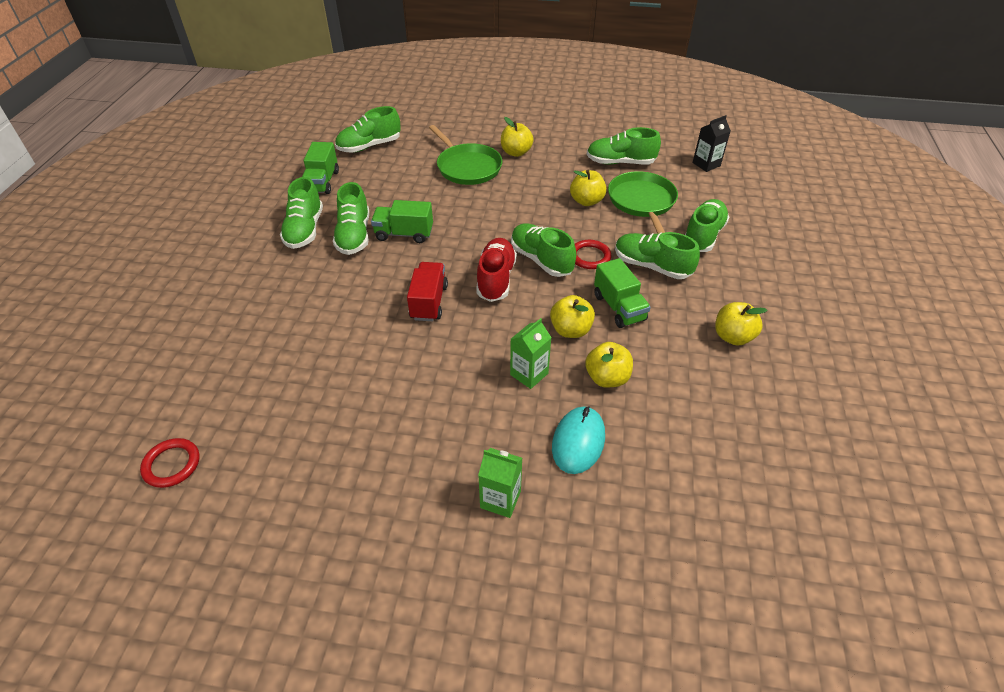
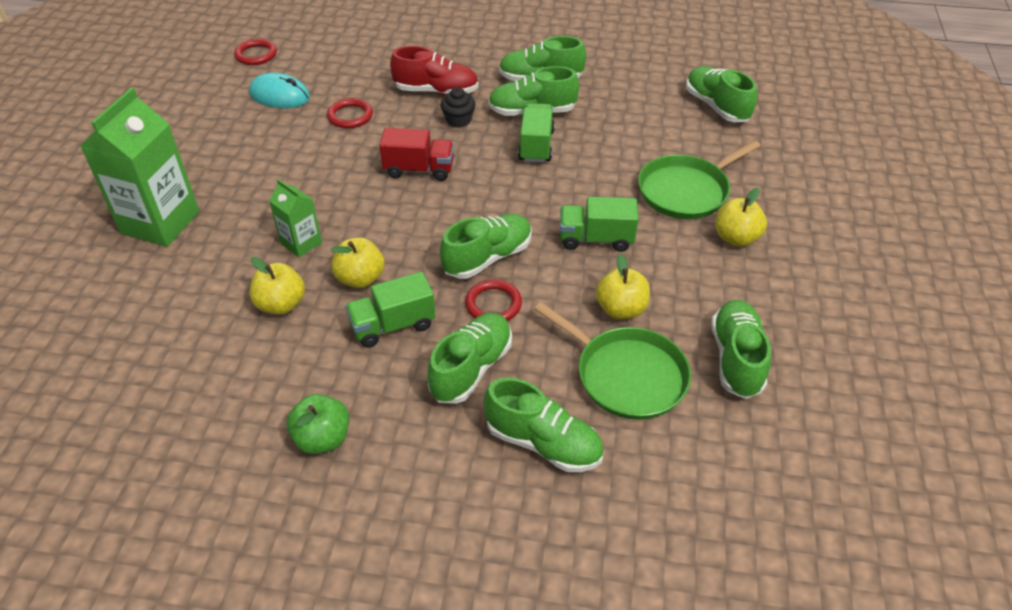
camera: 90 degrees right, 0 degrees up
(322, 182) = (631, 80): green truck -> green truck (596, 239)
(333, 358) = (350, 116): none -> red ring
(358, 280) = (458, 120): none -> black cupcake
(496, 279) = (453, 219): red shoe -> red shoe (436, 91)
(500, 499) = (160, 222): green carton -> green carton, size x1.94
(578, 441) = (204, 276): turquoise mouse -> turquoise mouse (279, 95)
(642, 202) = (626, 375): green pan -> green pan turned 45 degrees clockwise
(706, 164) = (759, 486): black carton -> none
(732, 337) = (322, 439): yellow apple -> green apple

